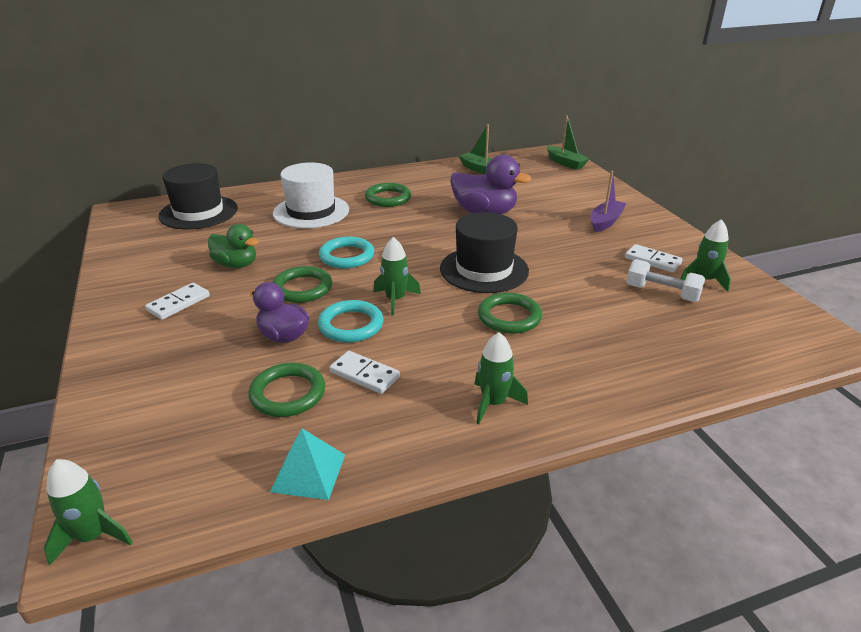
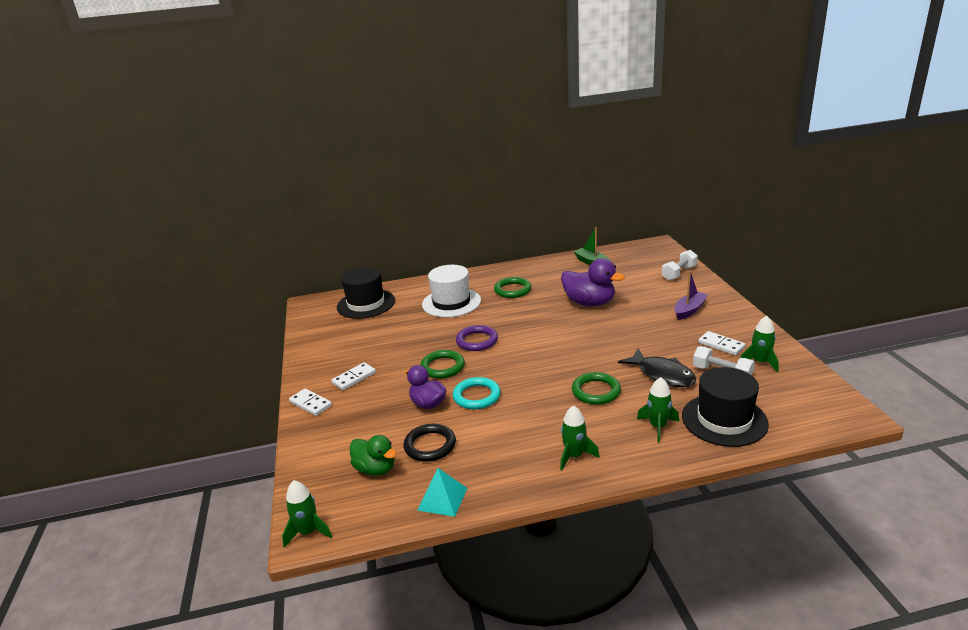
camera: 10 degrees right, 5 degrees down
(236, 264) = (394, 348): green duck -> green duck (375, 469)
(288, 394) = (430, 445): green ring -> black ring
(347, 256) = (477, 341): turquoise ring -> purple ring
(364, 375) = (484, 433): white domino -> white domino (310, 404)
(395, 300) = (511, 377): green rocket -> green rocket (658, 427)
(484, 269) = (582, 352): black hat -> black hat (724, 420)
(565, 163) = (666, 254): green boat -> none
(584, 182) = (679, 273): none -> white dumbbell
(589, 295) = (662, 374): none -> black fish

